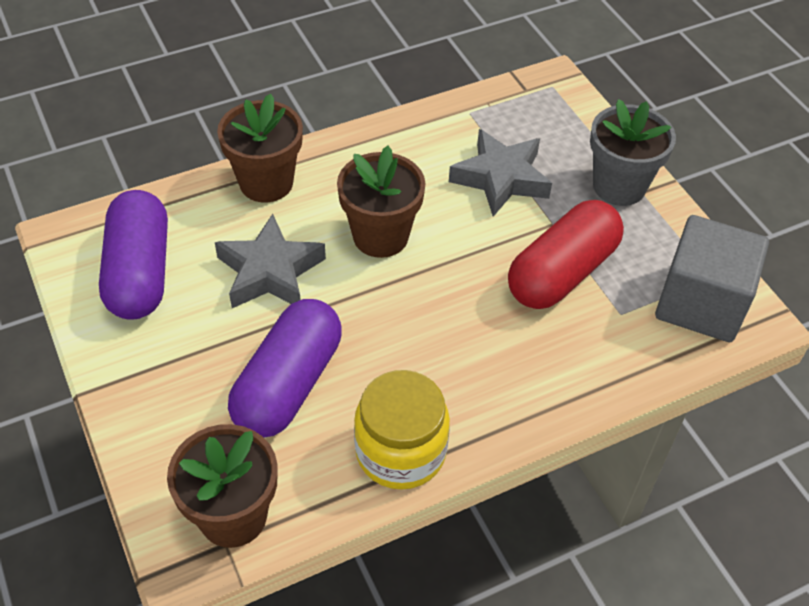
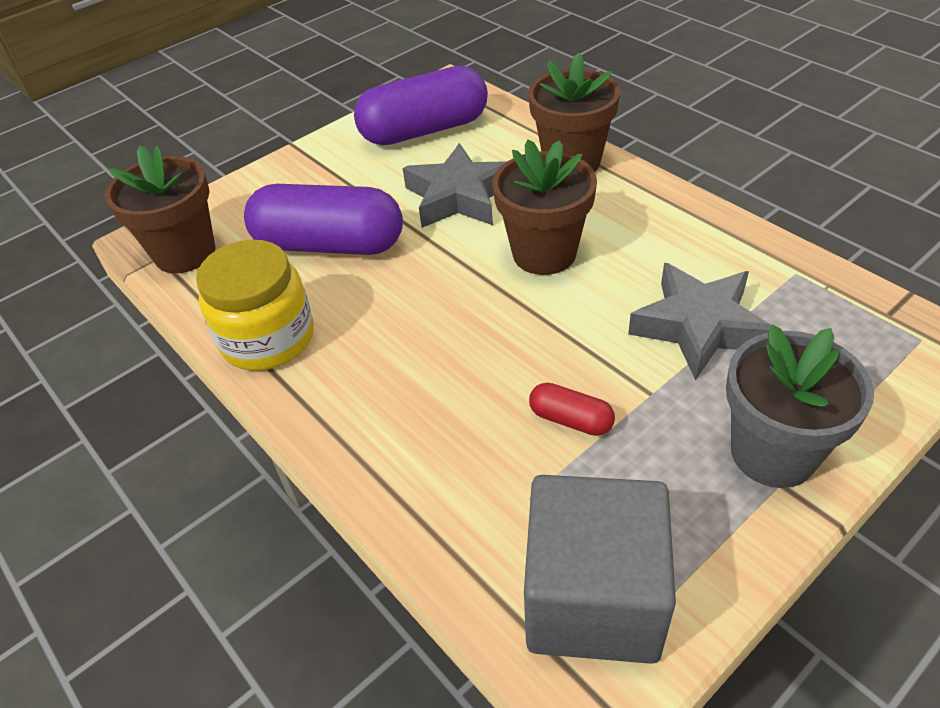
camera: 80 degrees right, 5 degrees down
(562, 272) = (570, 420): red capsule -> red capsule, size x0.44

